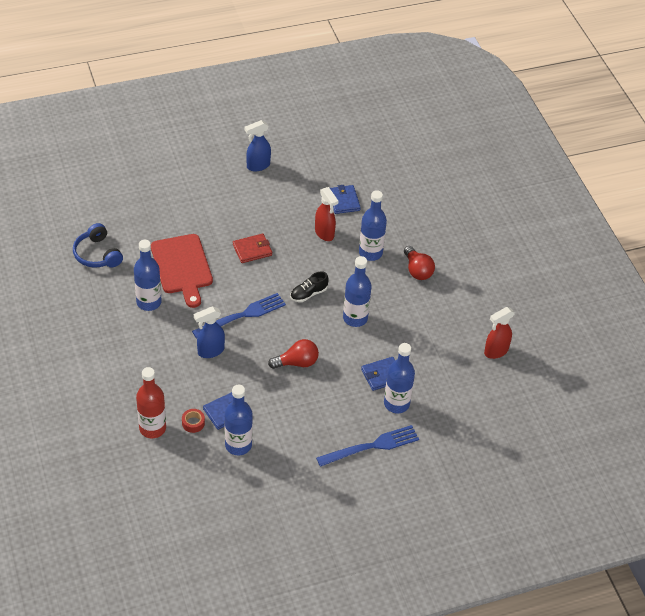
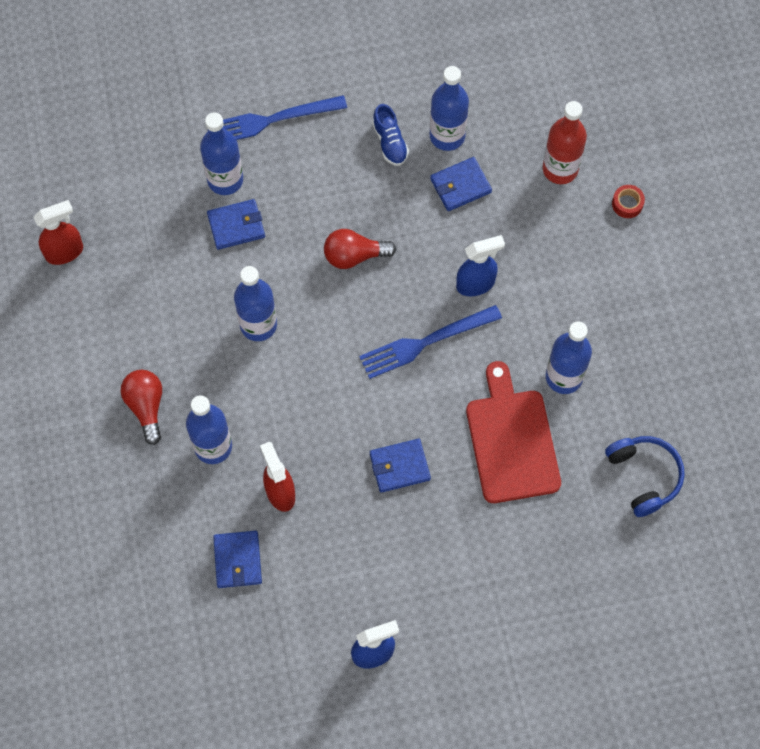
camera: 170 degrees left, 20 degrees up
(193, 423) = (505, 173): red tape -> red tape (627, 204)
(252, 250) = (399, 467): red wallet -> blue wallet
(280, 437) = (390, 142): none -> blue shoe
(308, 294) = (321, 374): black shoe -> none

